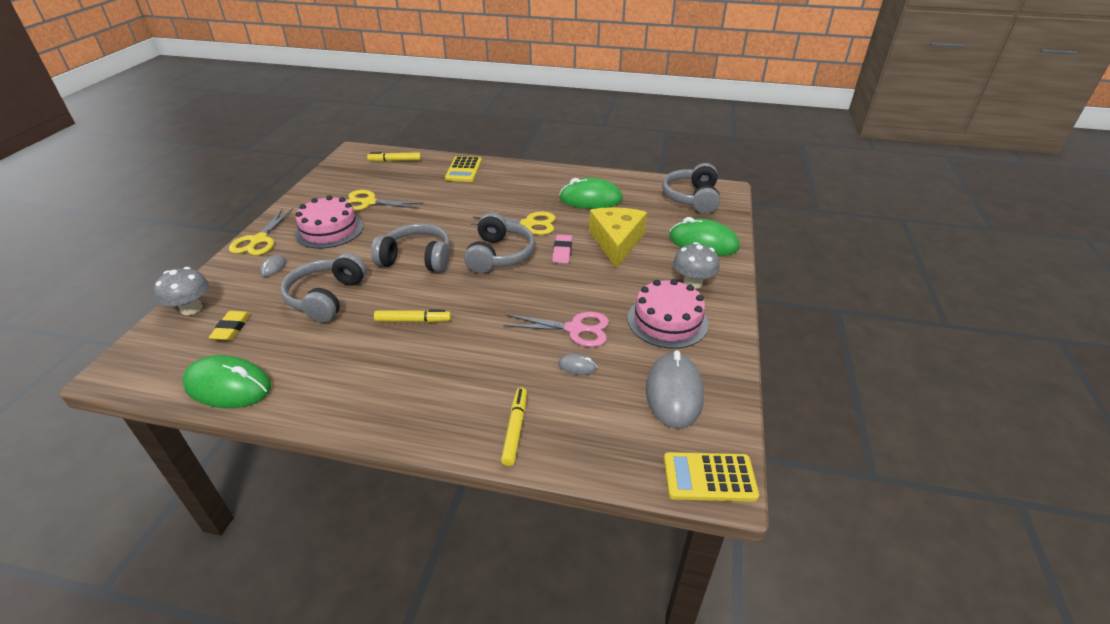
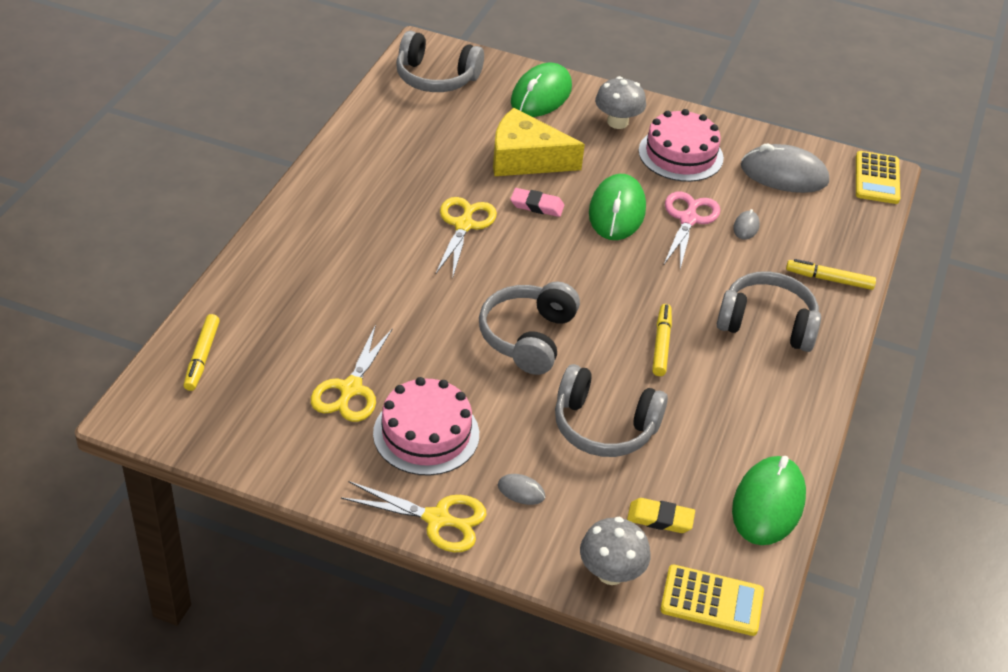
camera: 85 degrees left, 5 degrees up
(464, 170) = (273, 274): yellow calculator -> yellow calculator (711, 601)
(499, 255) = (534, 260): grey headphones -> grey headphones (767, 323)
(590, 199) = (412, 160): green mouse -> green mouse (617, 212)

